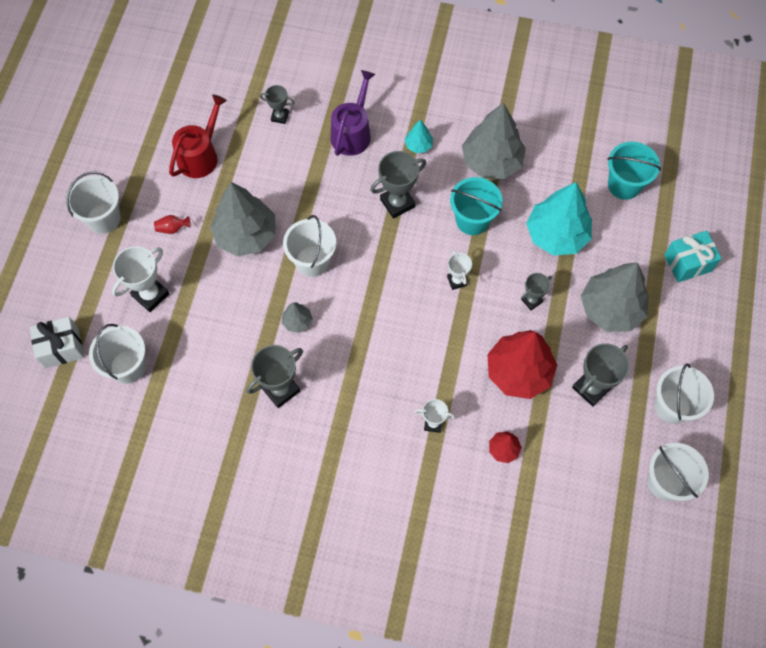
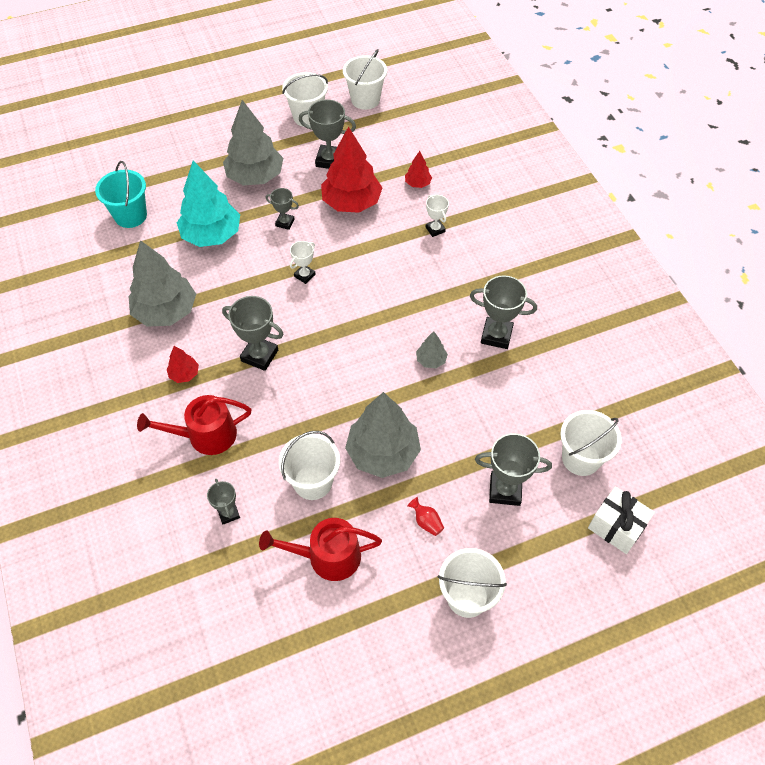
camera: 125 degrees left, 10 degrees down
(150, 295) = (505, 490): white trophy -> grey trophy
(312, 261) = (367, 384): white bucket -> white bucket (313, 482)
(352, 133) = (206, 435): purple watering can -> red watering can
(418, 145) = (184, 374): turquoise tree -> red tree
(472, 220) = (238, 294): turquoise bucket -> none
(687, 263) = (181, 152): turquoise gift -> none

